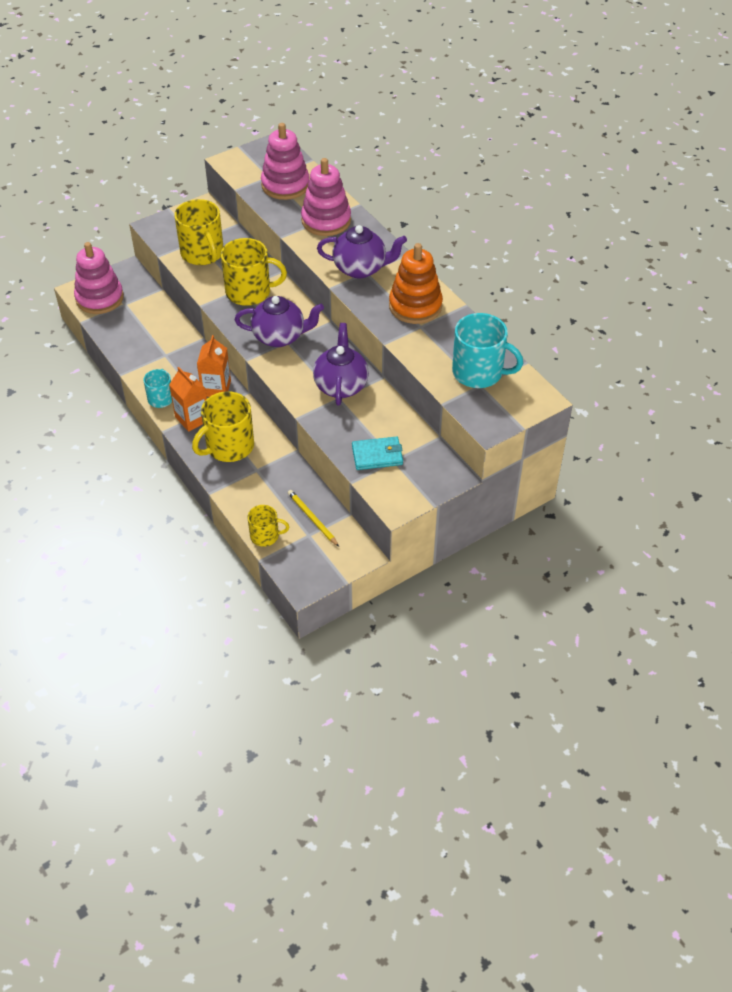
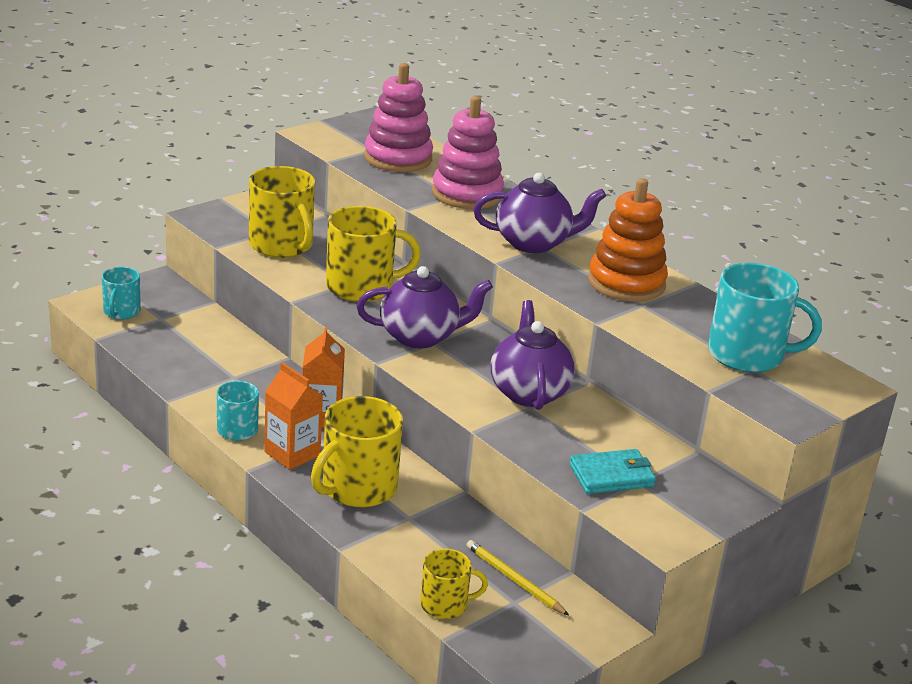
camera: 10 degrees left, 20 degrees down
(99, 298) = (121, 312): pink stacking toy -> turquoise mug

